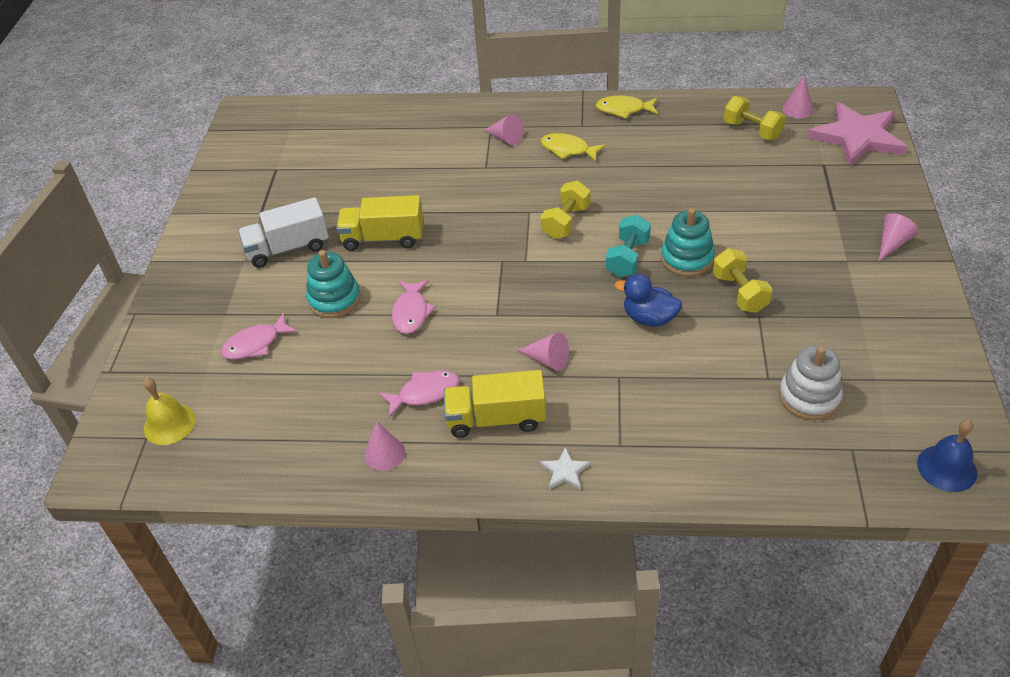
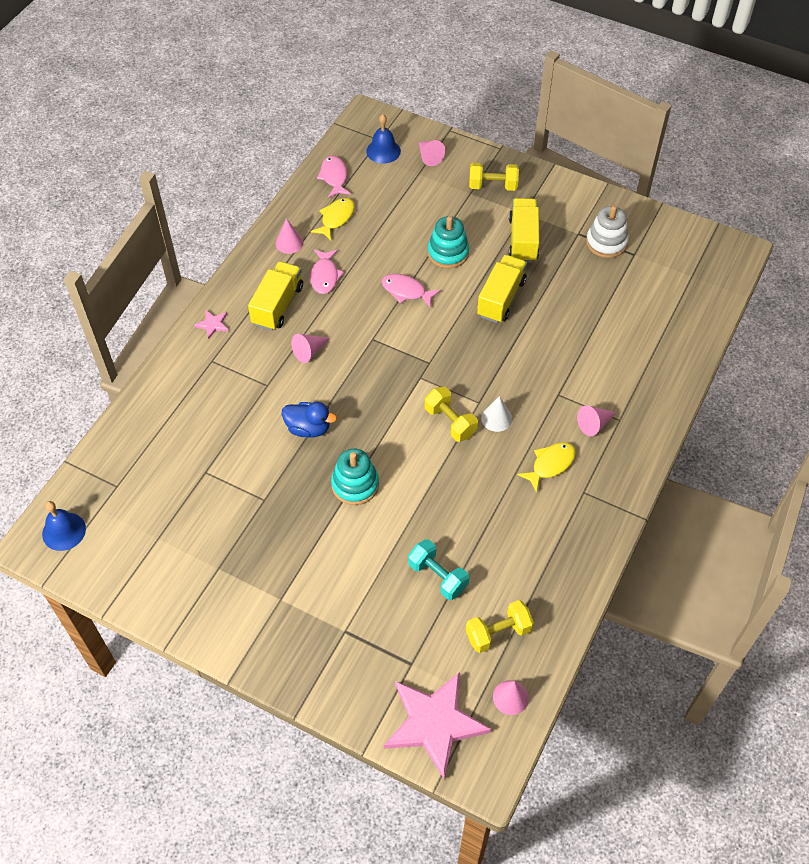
camera: 110 degrees right, 10 degrees up
(169, 424) = (383, 151): yellow bell -> blue bell
(255, 344) = (428, 202): pink fish -> pink fish (334, 177)
(288, 248) = (523, 240): white truck -> yellow truck
(540, 195) = (496, 418): none -> white cone
(565, 471) = (213, 324): white star -> pink star
(624, 109) = (592, 538): yellow fish -> yellow fish (336, 218)
(628, 258) = (381, 444): turquoise dumbbell -> turquoise dumbbell (437, 576)
(649, 318) = (308, 428): blue duck -> blue duck turned 60 degrees clockwise
(739, 293) = (295, 500): yellow dumbbell -> yellow dumbbell (493, 186)
(809, 397) = (172, 487): white stacking toy -> white stacking toy (606, 242)
(892, 243) = (277, 649): pink cone -> pink cone (429, 157)

